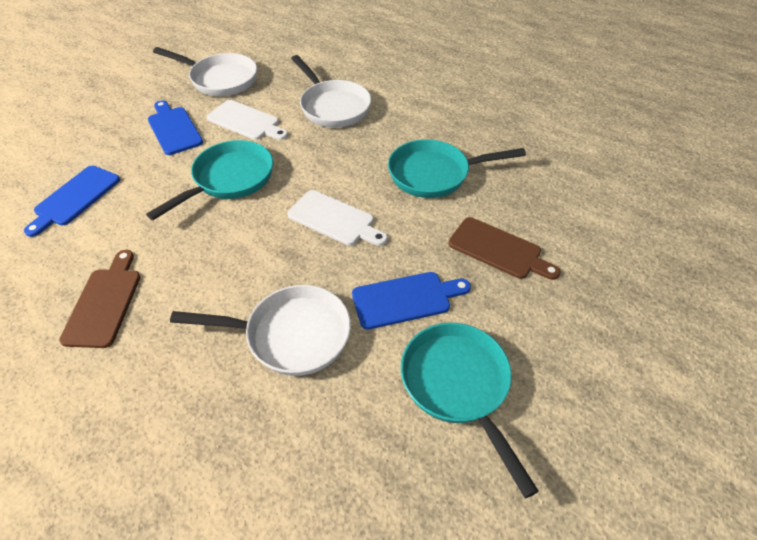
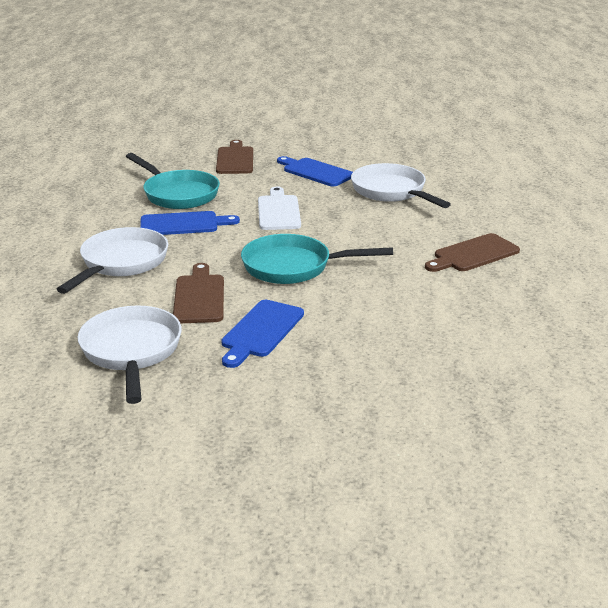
camera: 125 degrees left, 20 degrees down
(75, 198) = (421, 327): blue cutting board -> blue cutting board (183, 224)
(246, 121) = (199, 297): white cutting board -> brown cutting board
(458, 386) = (351, 148): turquoise pan -> none

